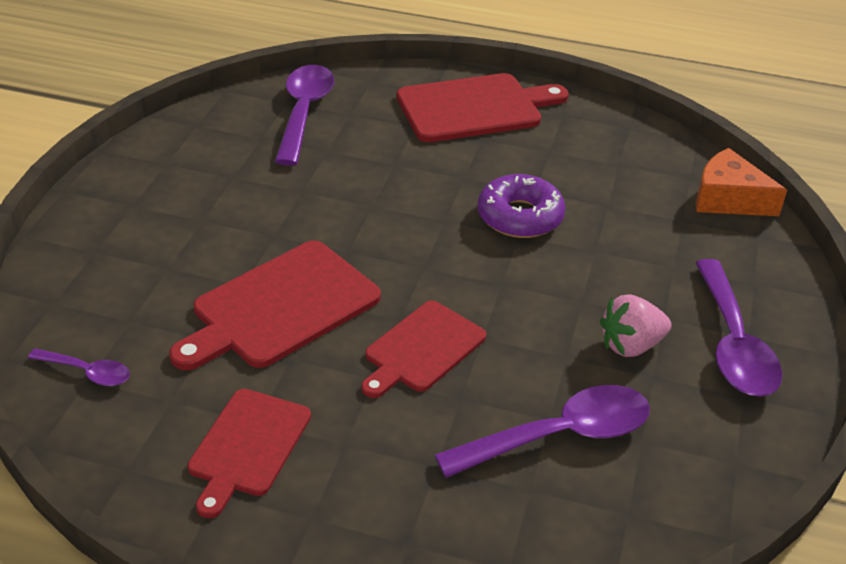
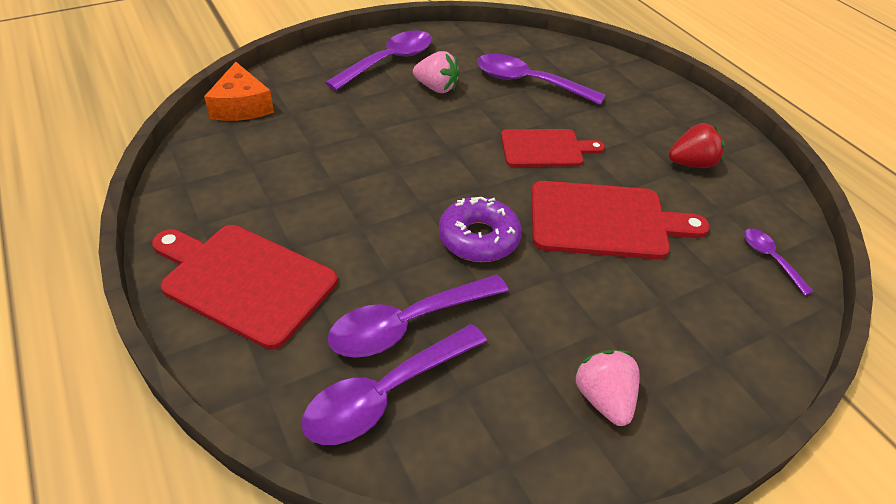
camera: 135 degrees left, 5 degrees up
(164, 182) = (604, 399): none -> pink strawberry
(248, 446) = (692, 163): red cutting board -> red strawberry
(340, 146) = (407, 324): none -> purple spoon
(520, 217) = (374, 176): purple donut -> purple donut (479, 238)

